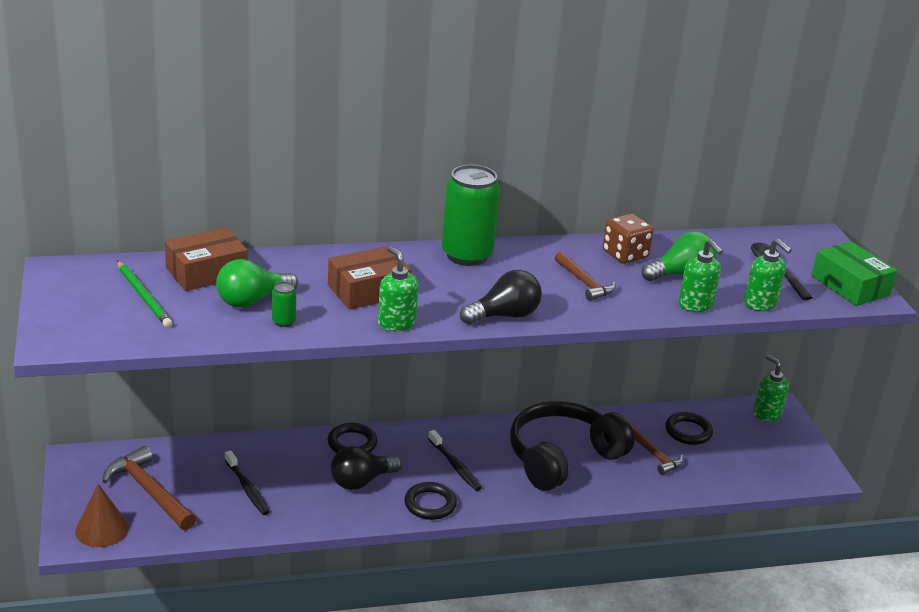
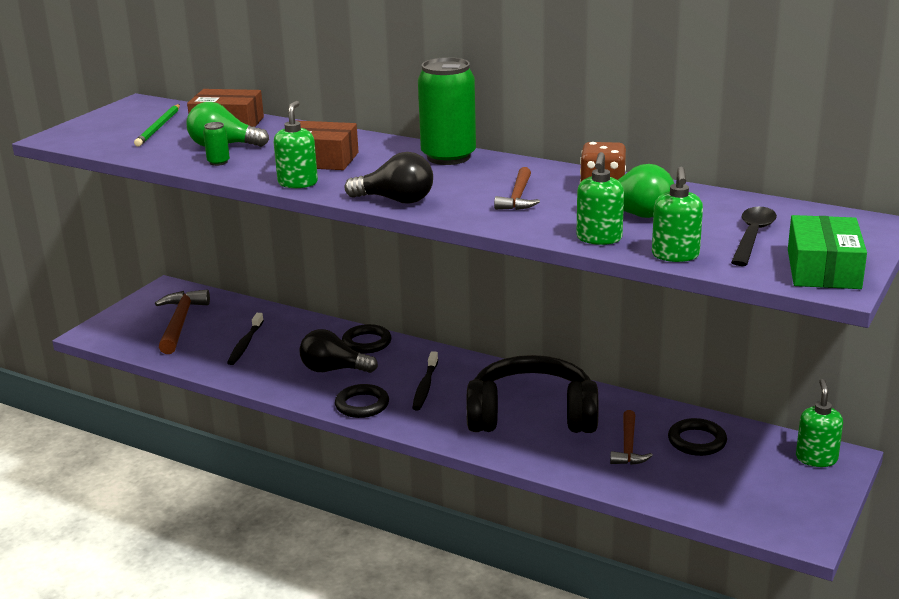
camera: 45 degrees right, 5 degrees down
(102, 529) = (117, 334): brown cone -> none

